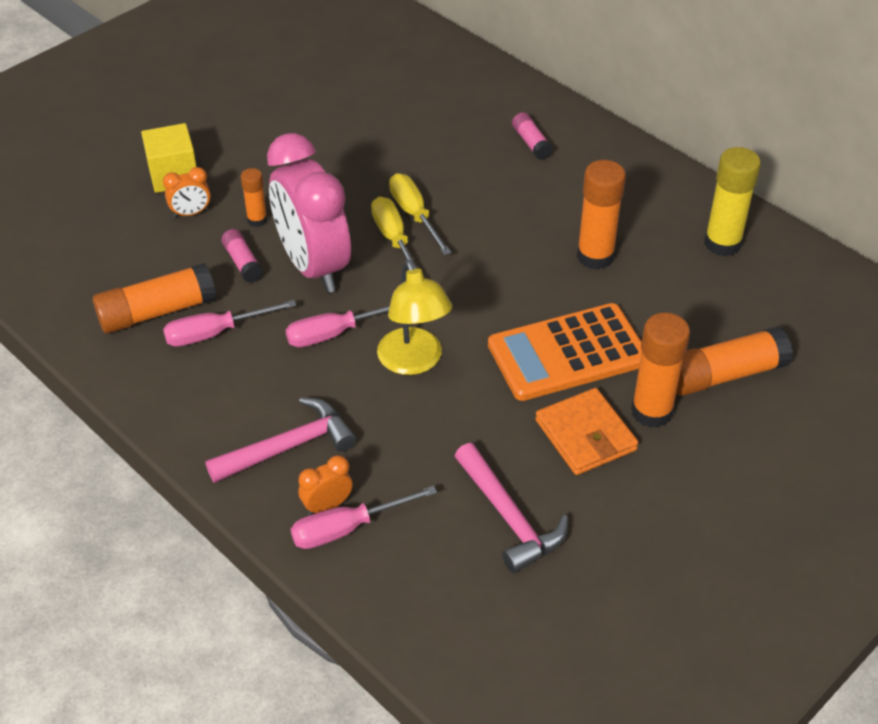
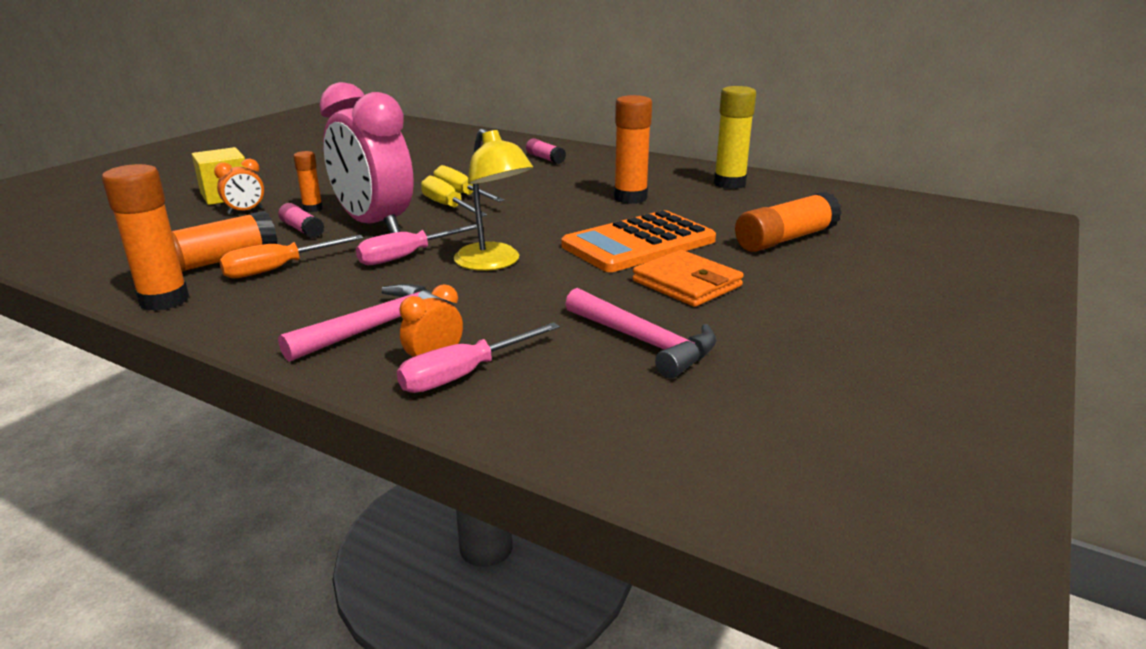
camera: 15 degrees left, 20 degrees down
(215, 333) = (279, 269): pink screwdriver -> orange screwdriver
(651, 412) = (738, 264): orange glue stick -> orange glue stick (164, 300)

